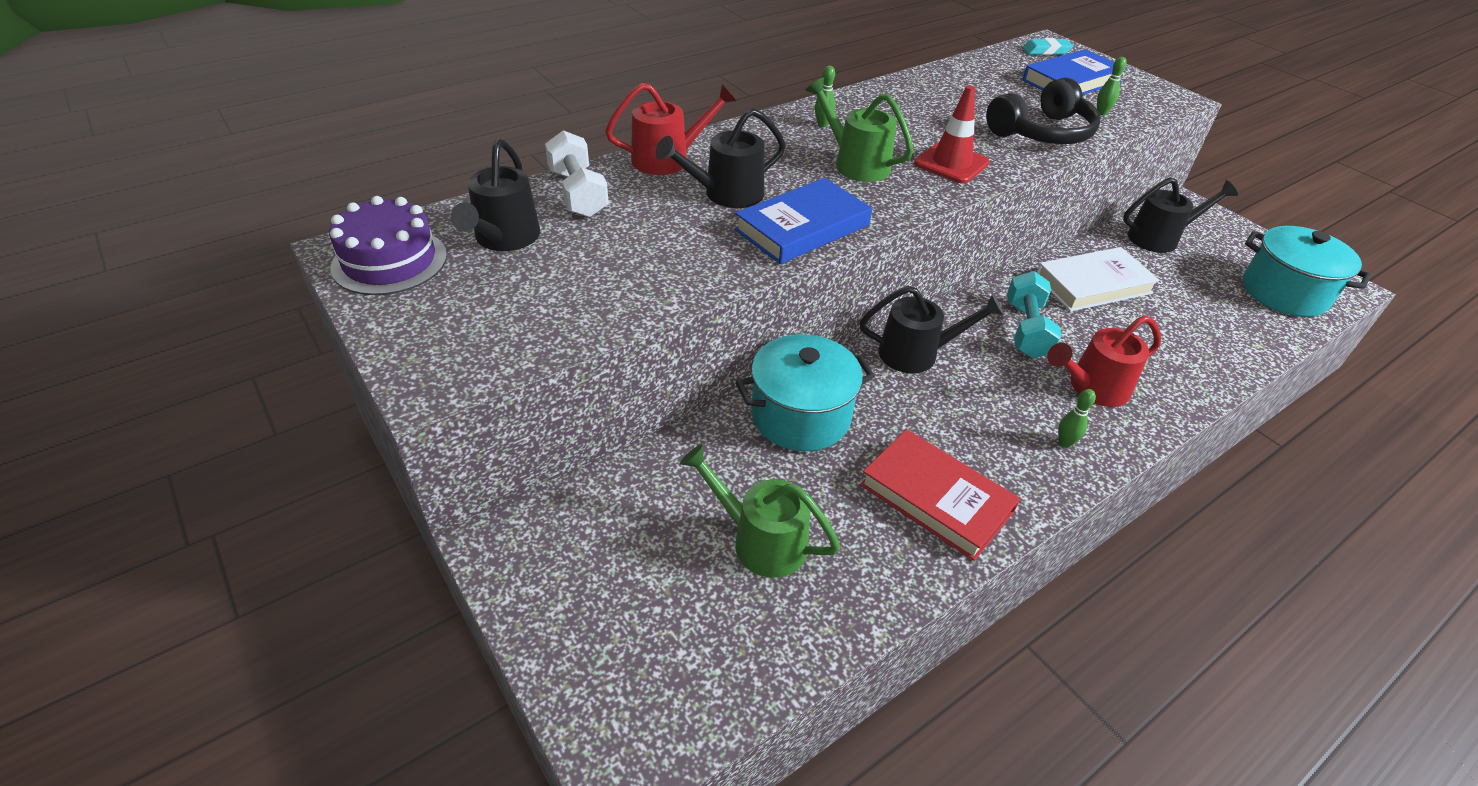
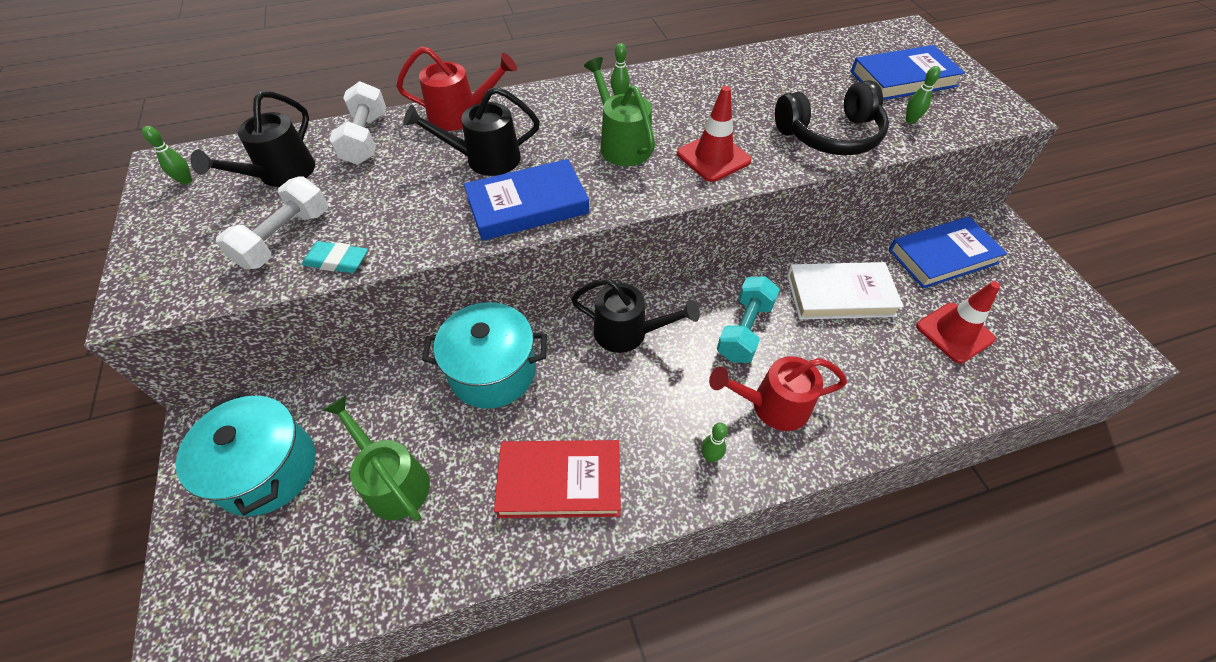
camera: 20 degrees right, 10 degrees up
(390, 261) = (186, 181): purple cake -> green bowling pin
(560, 296) = (285, 238): none -> white dumbbell
(936, 498) = (560, 481): red book -> red book turned 60 degrees counterclockwise
(1046, 51) = (899, 40): turquoise eraser -> turquoise eraser (337, 261)
(1160, 238) = (942, 256): black watering can -> blue book
(1208, 297) = (954, 333): none -> red traffic cone
(1284, 293) = (1044, 344): turquoise pot -> turquoise pot (267, 469)

